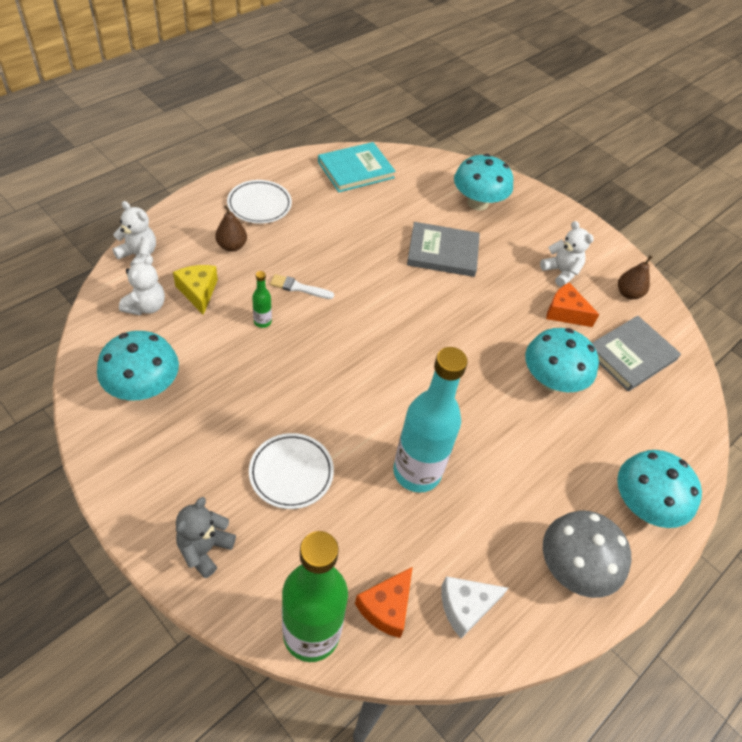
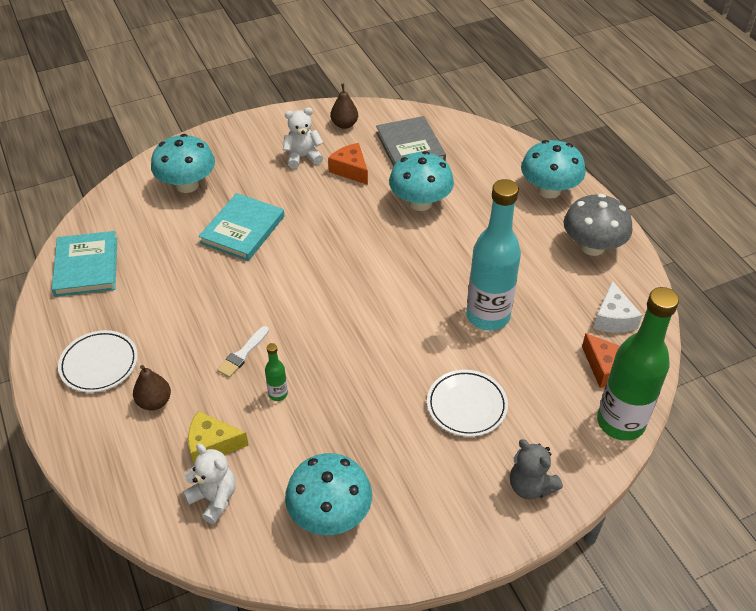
camera: 65 degrees left, 5 degrees down
(139, 256) = (129, 496): white teddy bear -> none
(442, 252) = (242, 229): grey book -> turquoise book
(565, 312) = (350, 170): orange cheese -> orange cheese turned 90 degrees clockwise

